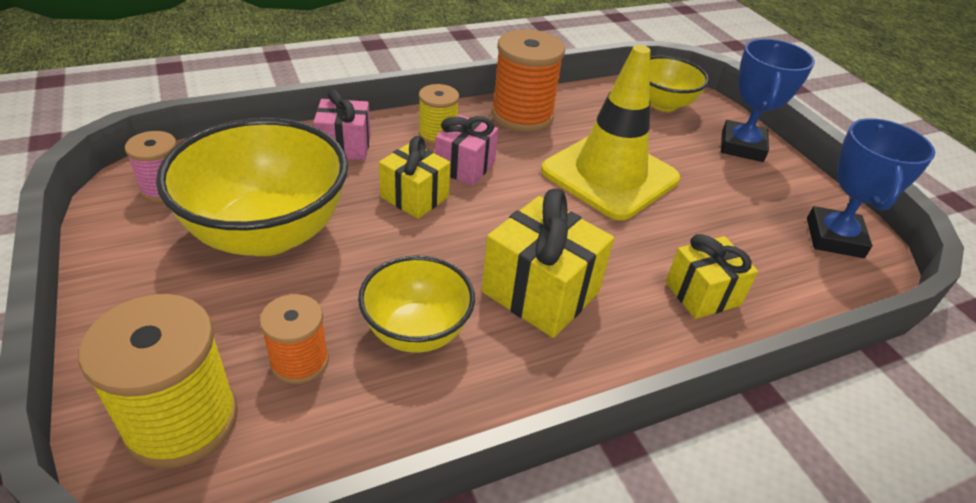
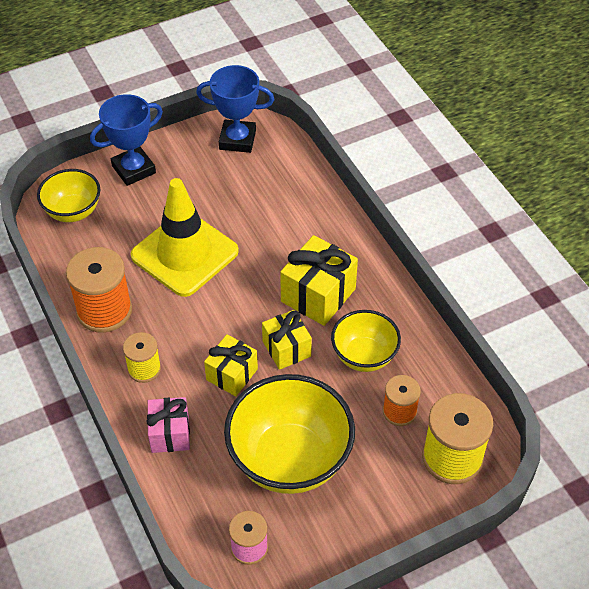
camera: 90 degrees left, 10 degrees up
(465, 166) = (187, 346): pink gift -> none
(702, 294) = (303, 214): yellow gift -> yellow gift (286, 349)
(742, 146) = (134, 169): blue trophy -> blue trophy turned 45 degrees counterclockwise

